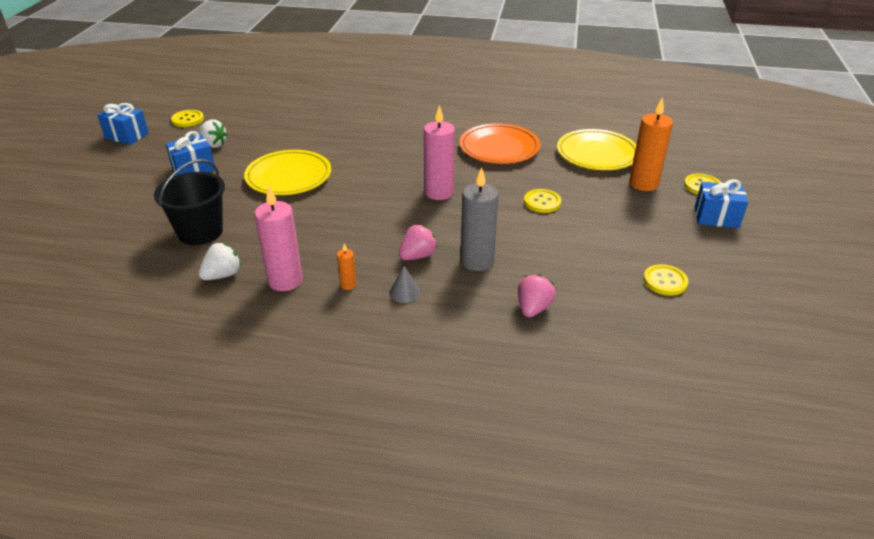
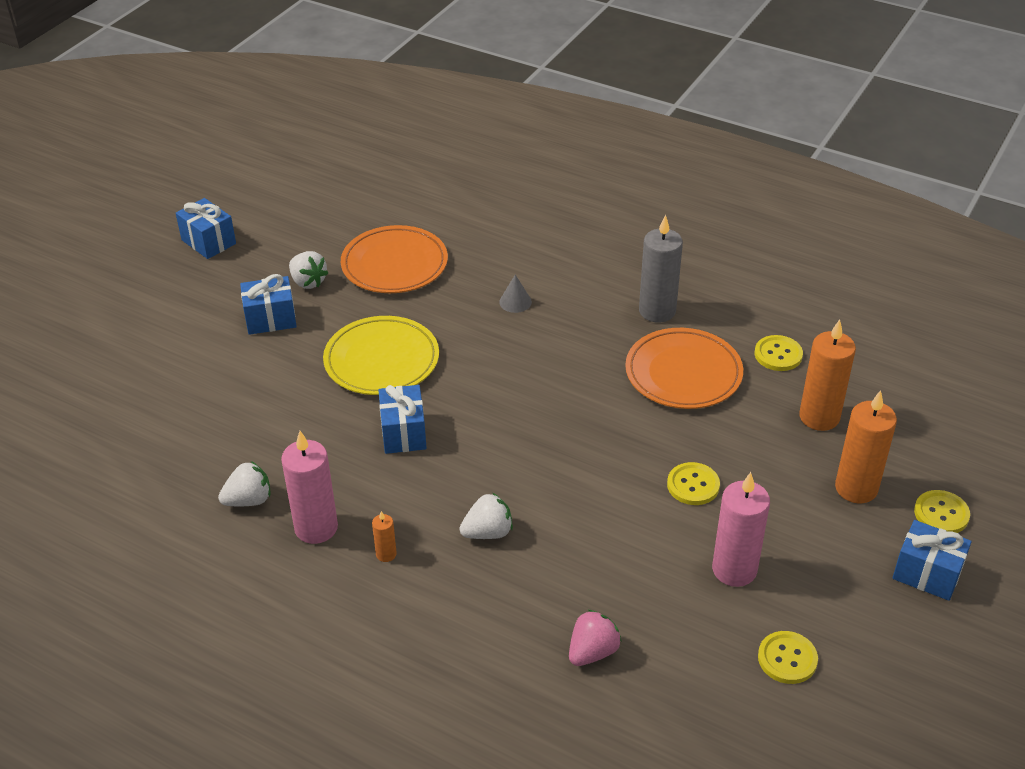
camera: 20 degrees right, 5 degrees up
(188, 119) = (291, 228): yellow button -> yellow button (778, 354)
(200, 232) = (245, 426): black bucket -> none
(273, 126) = (394, 264): none -> orange plate
(325, 213) = (403, 433): none -> blue gift
(404, 292) = (448, 583): grey cone -> grey cone (515, 302)
(417, 256) = (488, 532): pink strawberry -> white strawberry
(439, 192) = (562, 434): pink candle -> pink candle (734, 570)
(477, 261) = (558, 560): grey candle -> grey candle (657, 311)
(597, 154) = (819, 417): yellow plate -> orange candle

